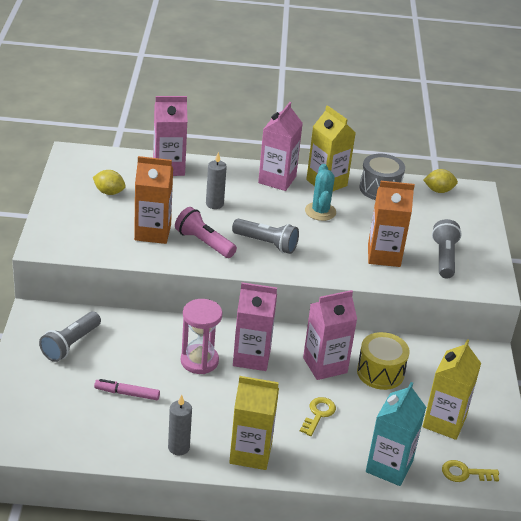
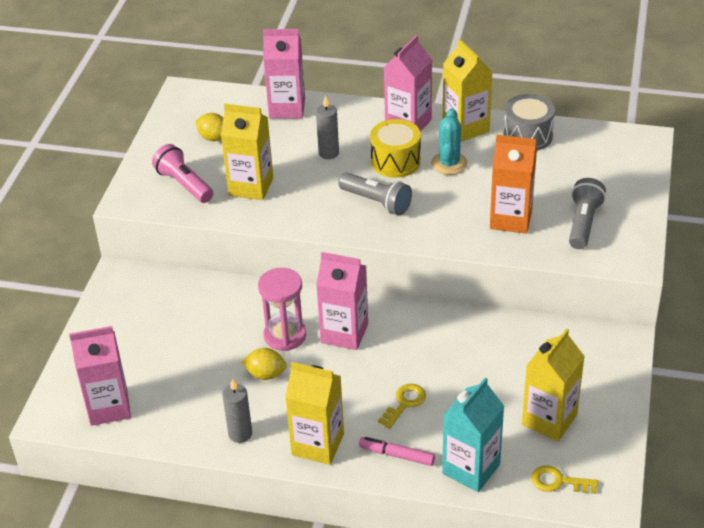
camera: 15 degrees right, 5 degrees up
(70, 344) = (149, 311): grey flashlight -> none
(127, 393) = (198, 370): pink marker -> pink marker (396, 455)
(152, 232) = (251, 186): orange carton -> yellow carton
(204, 243) = (305, 200): pink flashlight -> pink flashlight (184, 184)
(325, 365) = (426, 346): pink carton -> pink carton (109, 407)
(380, 372) = (488, 357): yellow drum -> yellow drum (395, 161)
(438, 190) = (599, 138): yellow lemon -> yellow lemon (265, 374)

